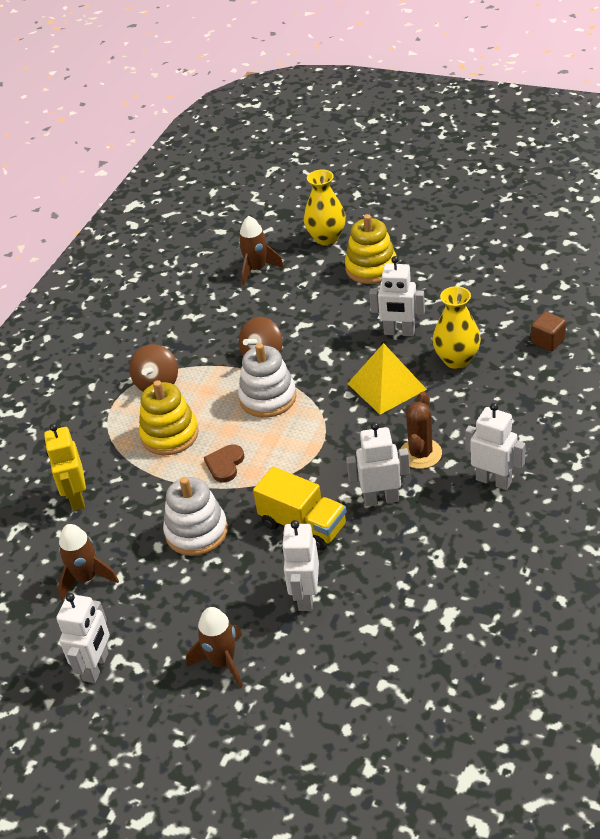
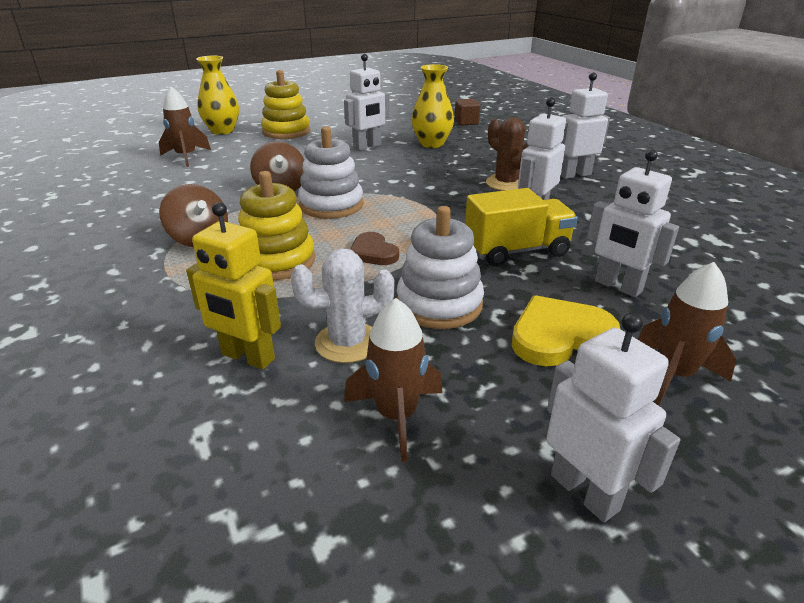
camera: 55 degrees left, 10 degrees down
(123, 523) = (347, 342): none -> white cactus
(215, 598) = (559, 336): none -> yellow heart
(387, 386) = (412, 168): yellow pyramid -> none

